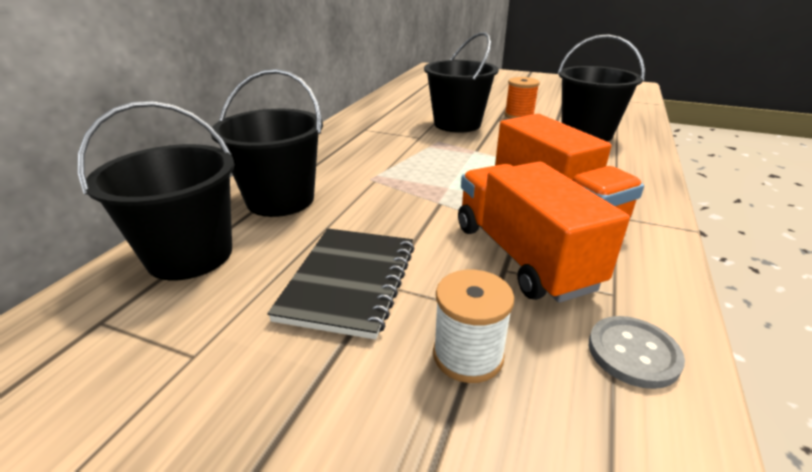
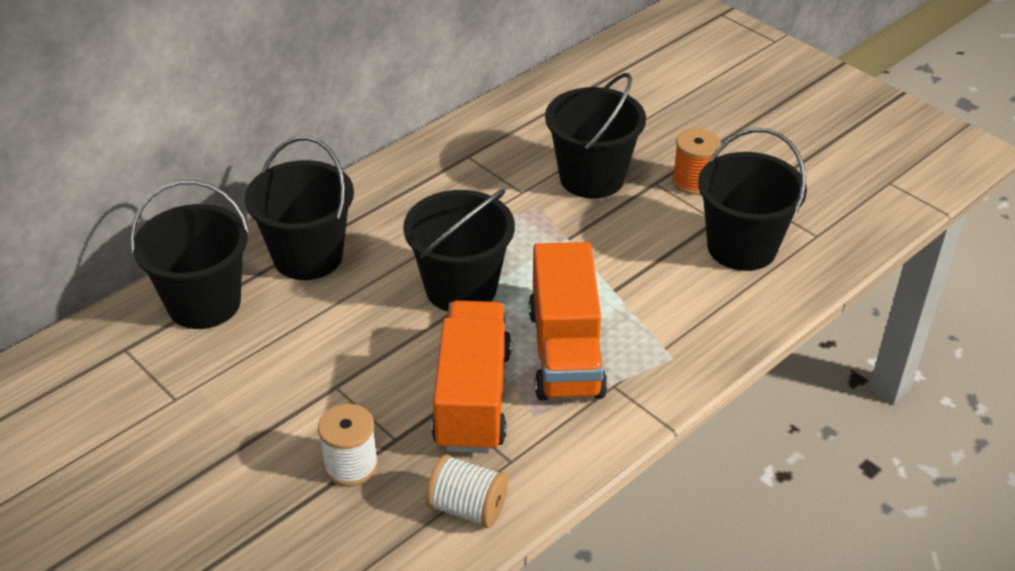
camera: 25 degrees right, 10 degrees up
(349, 282) = (311, 374): black notebook -> none
(430, 190) = (461, 288): none -> black bucket
(633, 353) = (467, 508): grey button -> white spool

